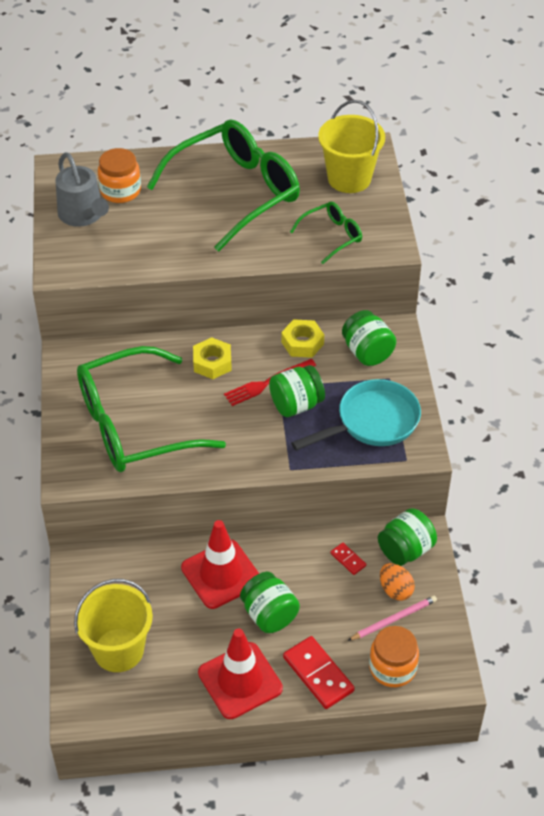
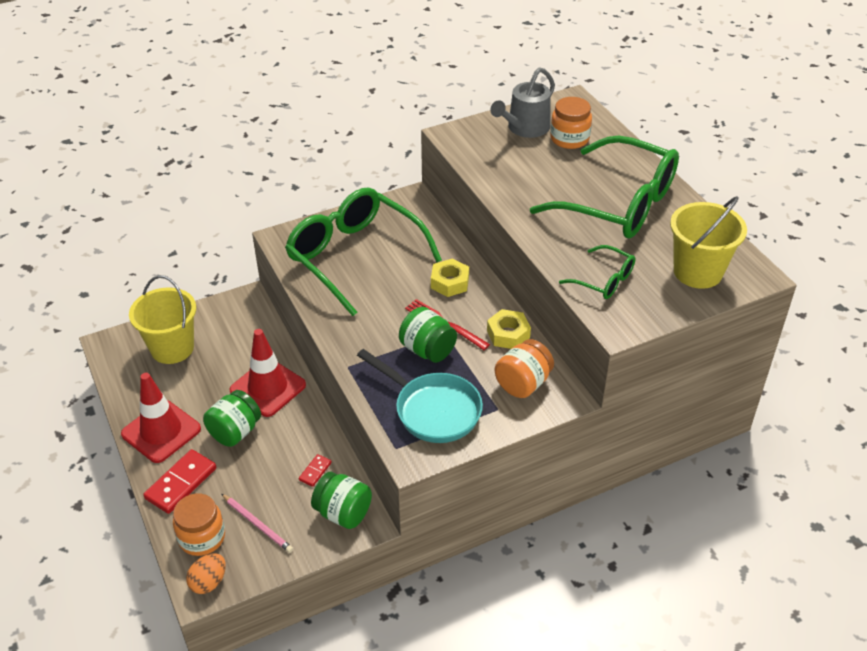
camera: 70 degrees right, 5 degrees down
(367, 352) = (523, 384): green jar -> orange jar
(395, 590) = (292, 517): orange egg -> orange egg (209, 582)

